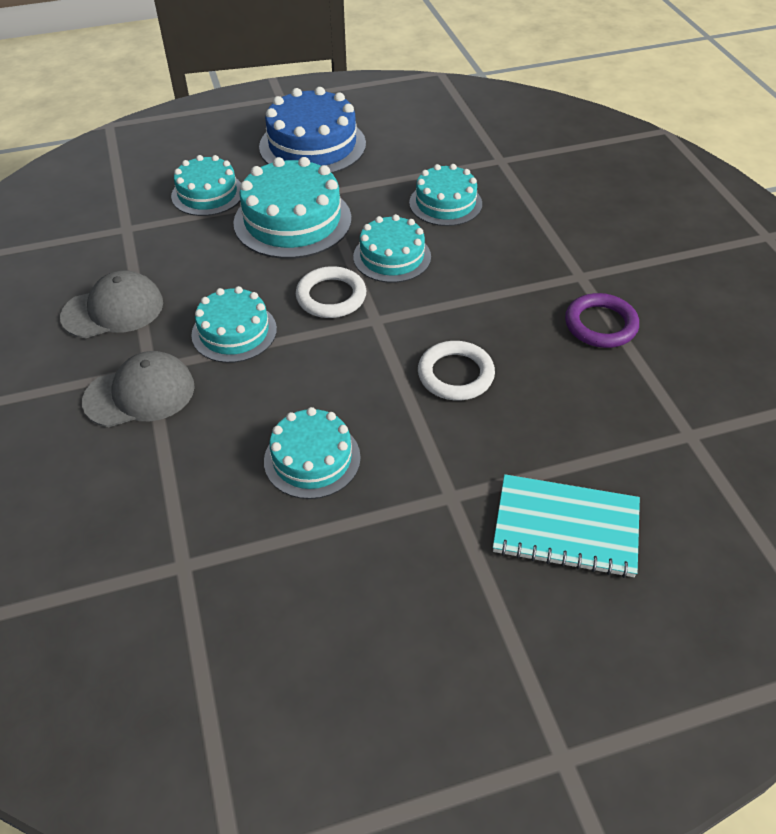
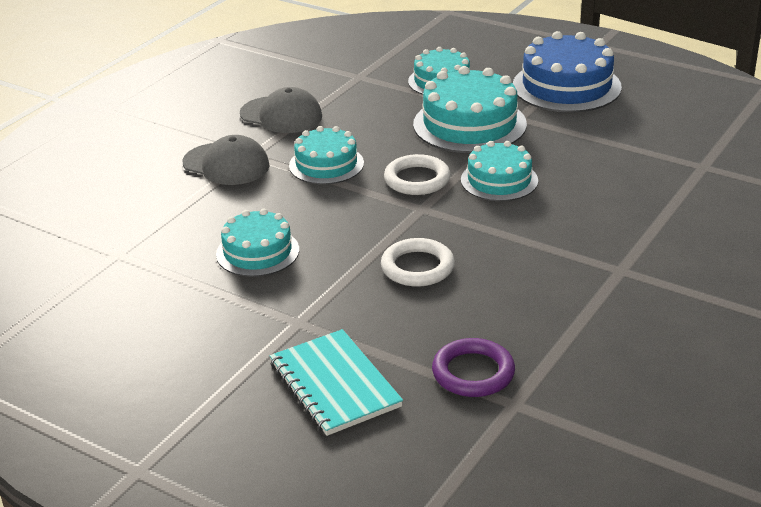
camera: 50 degrees right, 15 degrees down
(445, 203) = (601, 170): turquoise cake -> none
(600, 325) = (576, 305): purple ring -> purple ring (473, 373)

